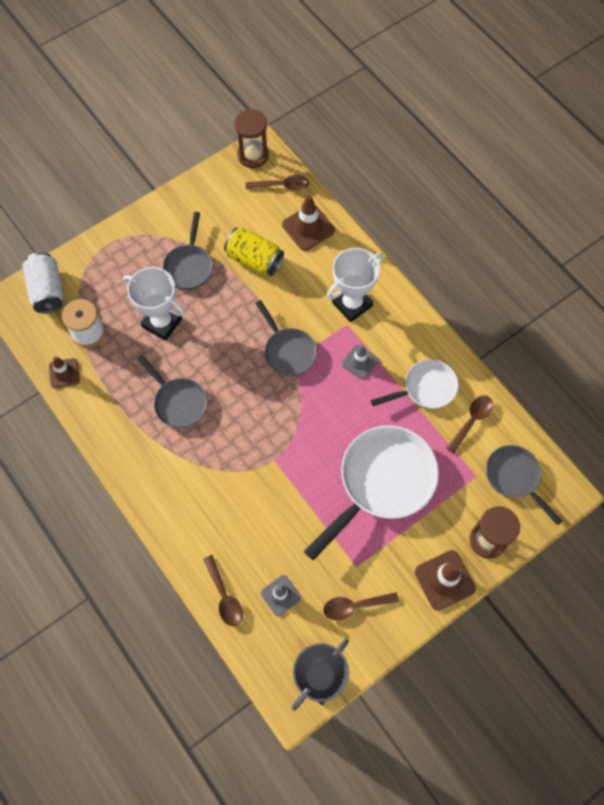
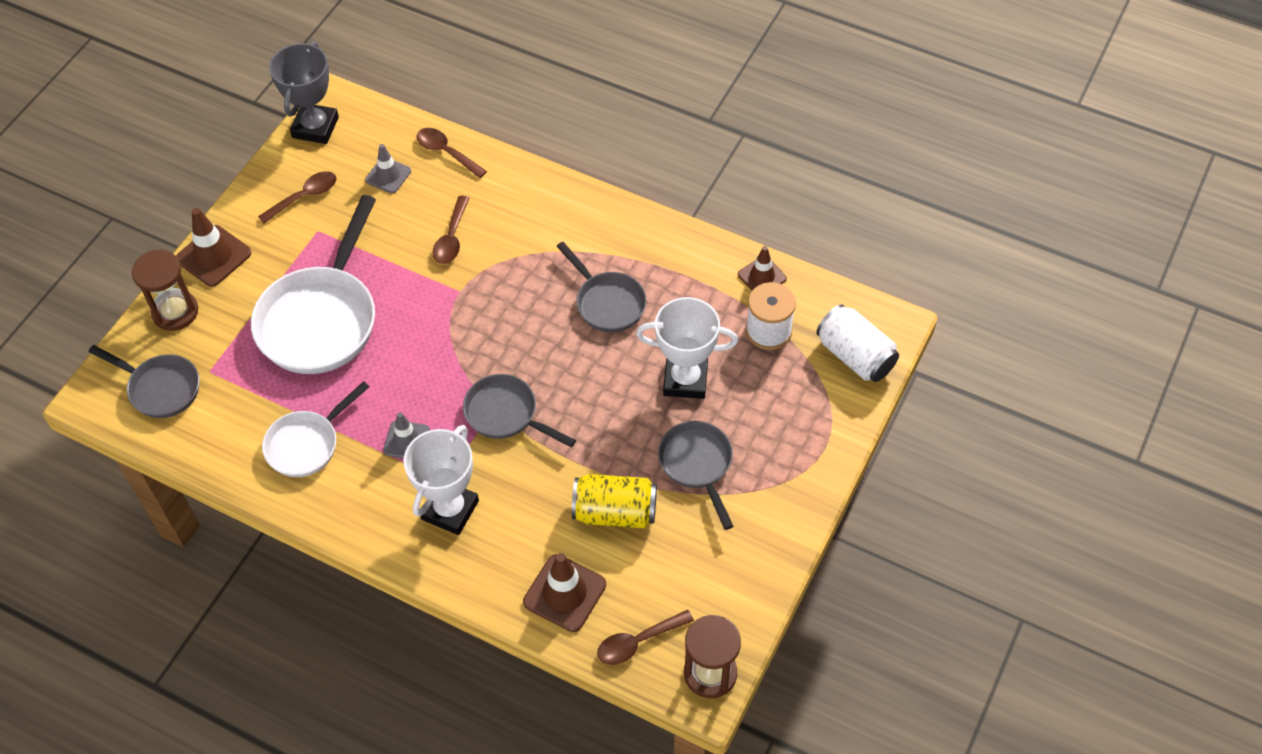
camera: 155 degrees right, 10 degrees down
(178, 402) = (607, 302): grey pan -> grey pan turned 150 degrees counterclockwise
(471, 421) = (234, 430): brown spoon -> brown spoon (451, 238)

